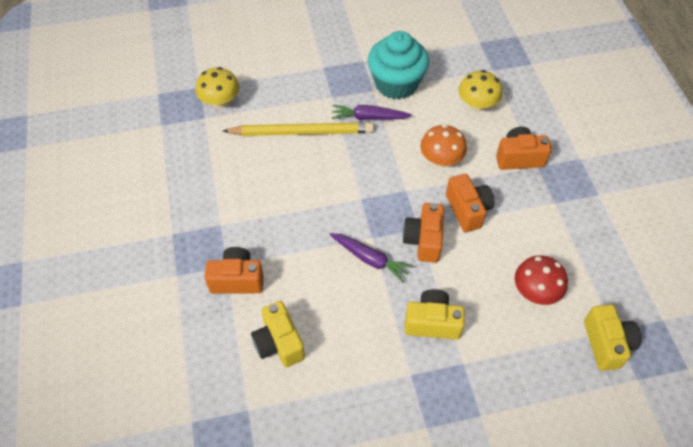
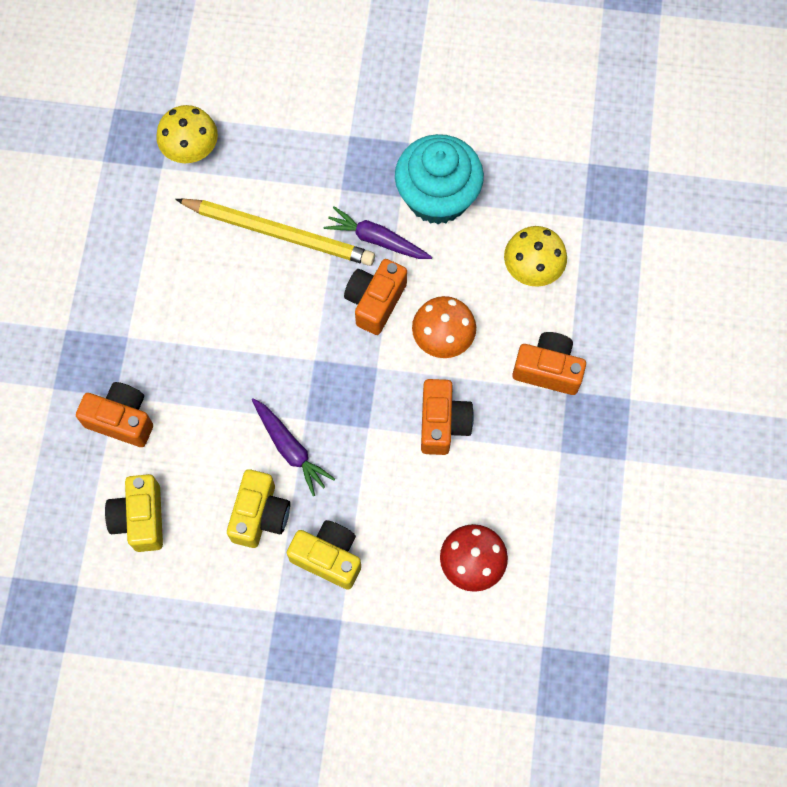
camera: 20 degrees right, 15 degrees up
(424, 240) = (367, 446): orange camera -> orange camera (375, 302)
(606, 344) = (523, 659): yellow camera -> yellow camera (260, 515)

